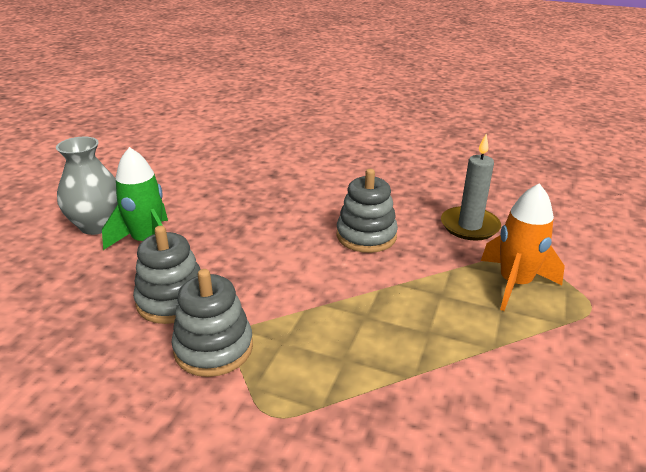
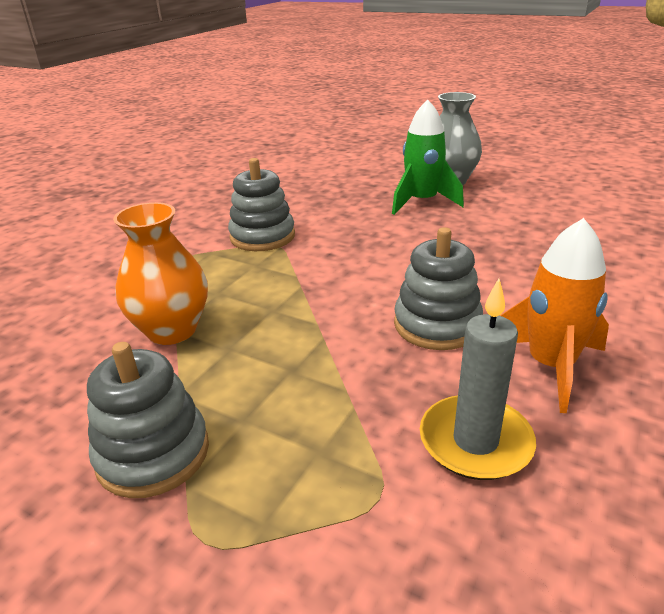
camera: 100 degrees right, 0 degrees up
(172, 300) = (329, 218): grey stacking toy -> grey stacking toy (153, 453)
(415, 377) = (172, 330): none -> orange vase
(514, 284) = (295, 454): orange rocket -> orange rocket (550, 366)

